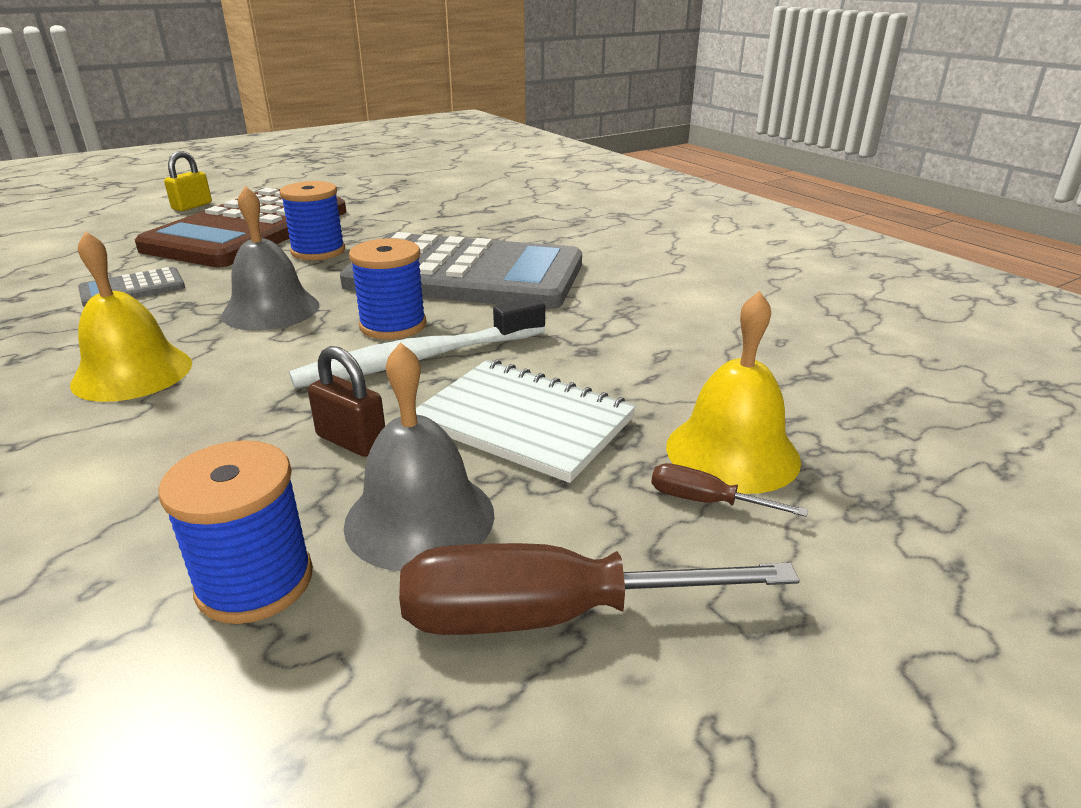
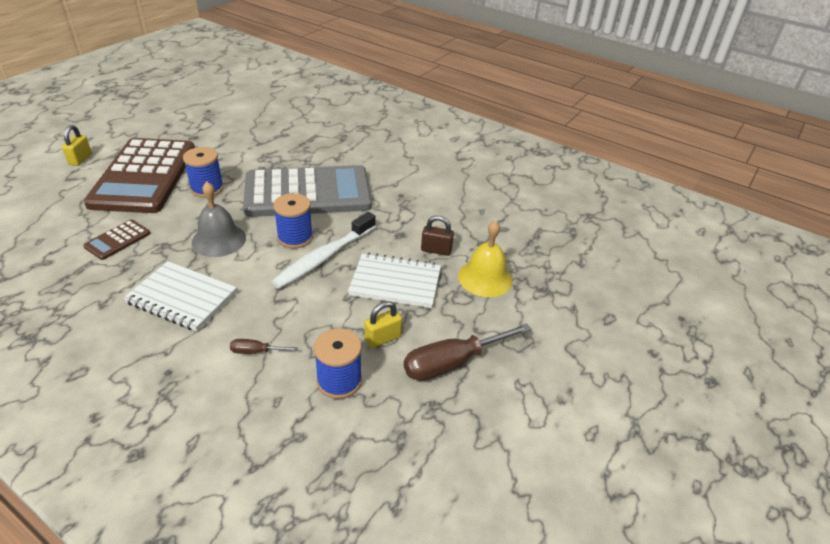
camera: 25 degrees left, 10 degrees up
(132, 289) = (117, 240): grey calculator -> brown calculator
(132, 373) = (182, 298): yellow bell -> white notebook
(351, 441) = (327, 310): brown padlock -> brown padlock (436, 250)
(419, 518) = (382, 338): grey bell -> yellow padlock
(705, 501) = (484, 303): brown screwdriver -> brown screwdriver (256, 351)

